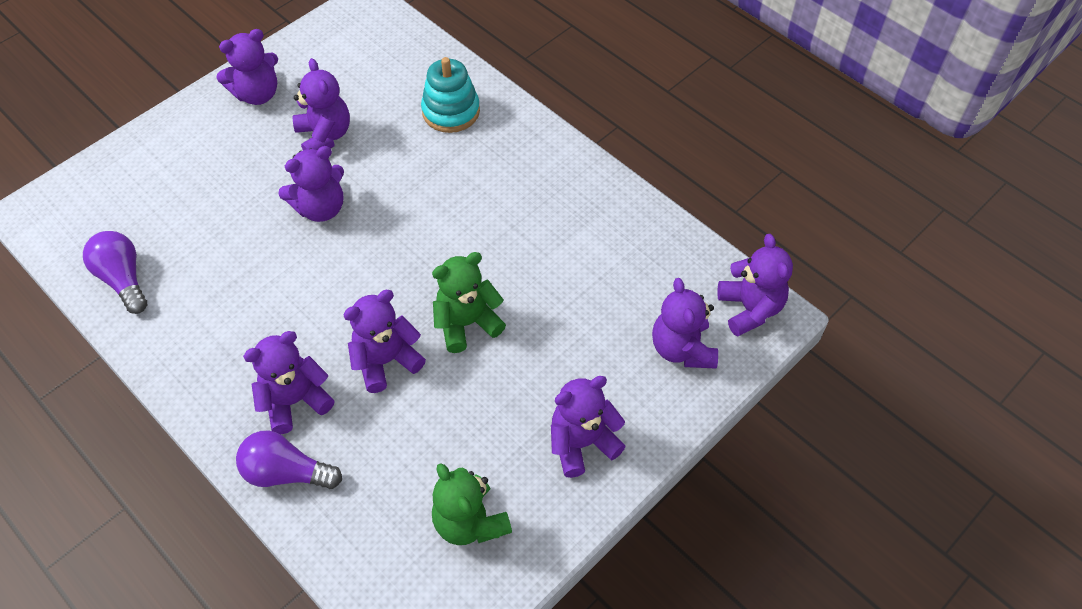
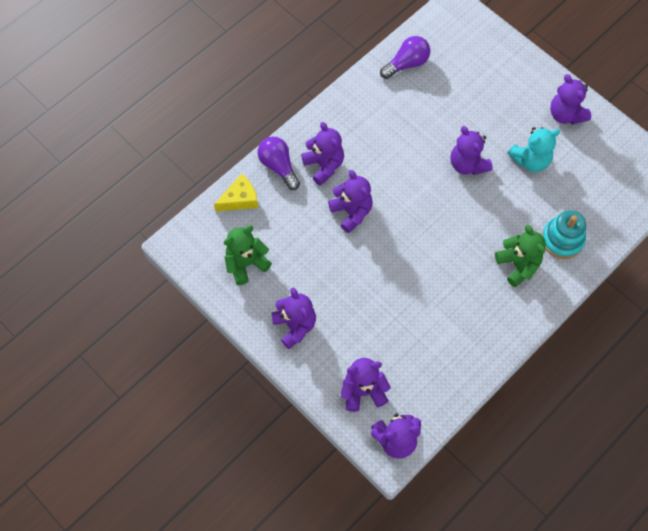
camera: 90 degrees right, 10 degrees up
(286, 472) = (278, 166): purple light bulb -> purple light bulb turned 45 degrees counterclockwise
(325, 136) = (530, 160): purple teddy bear -> turquoise teddy bear
(344, 536) = (240, 199): none -> yellow cheese
(467, 323) = (380, 257): green teddy bear -> green teddy bear (518, 265)

